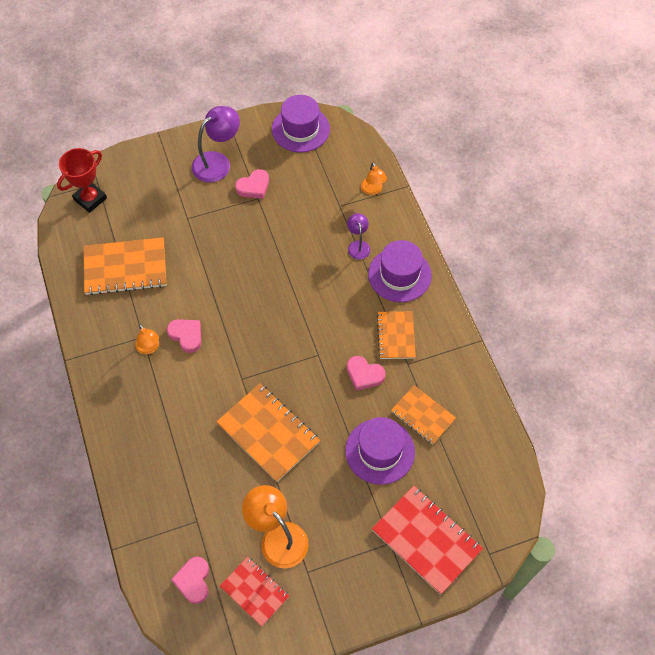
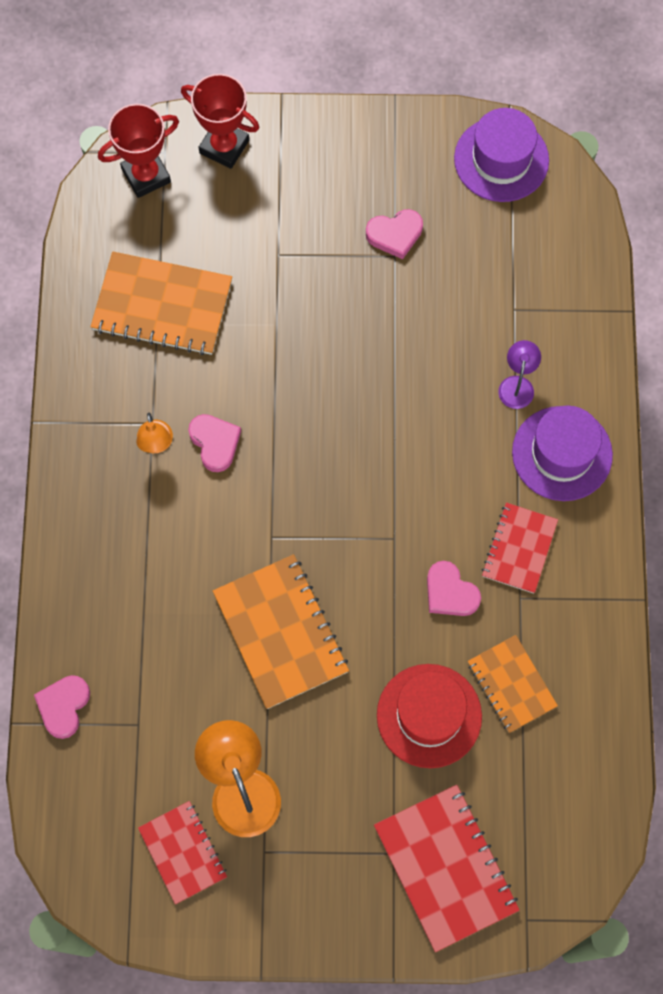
camera: 20 degrees right, 10 degrees up
(133, 169) = (224, 147): none -> red trophy
(193, 581) = (106, 807): pink heart -> pink heart (63, 706)
(217, 162) = (354, 175): purple lamp -> none
(373, 190) = (574, 300): orange lamp -> none
(380, 451) = (429, 715): purple hat -> red hat
(396, 336) = (519, 548): orange notebook -> red notebook

